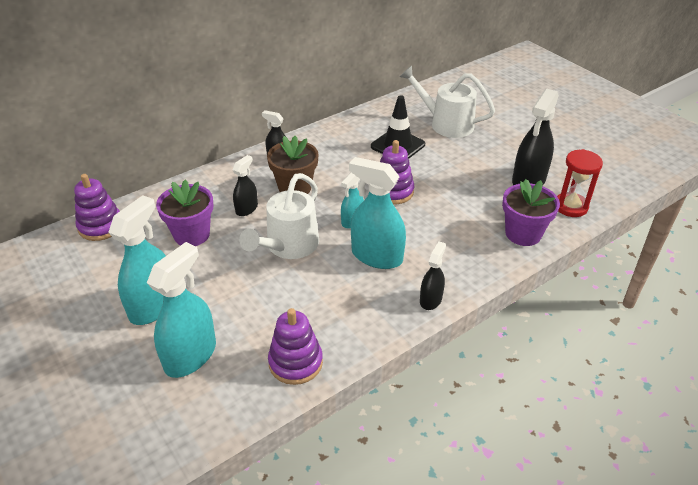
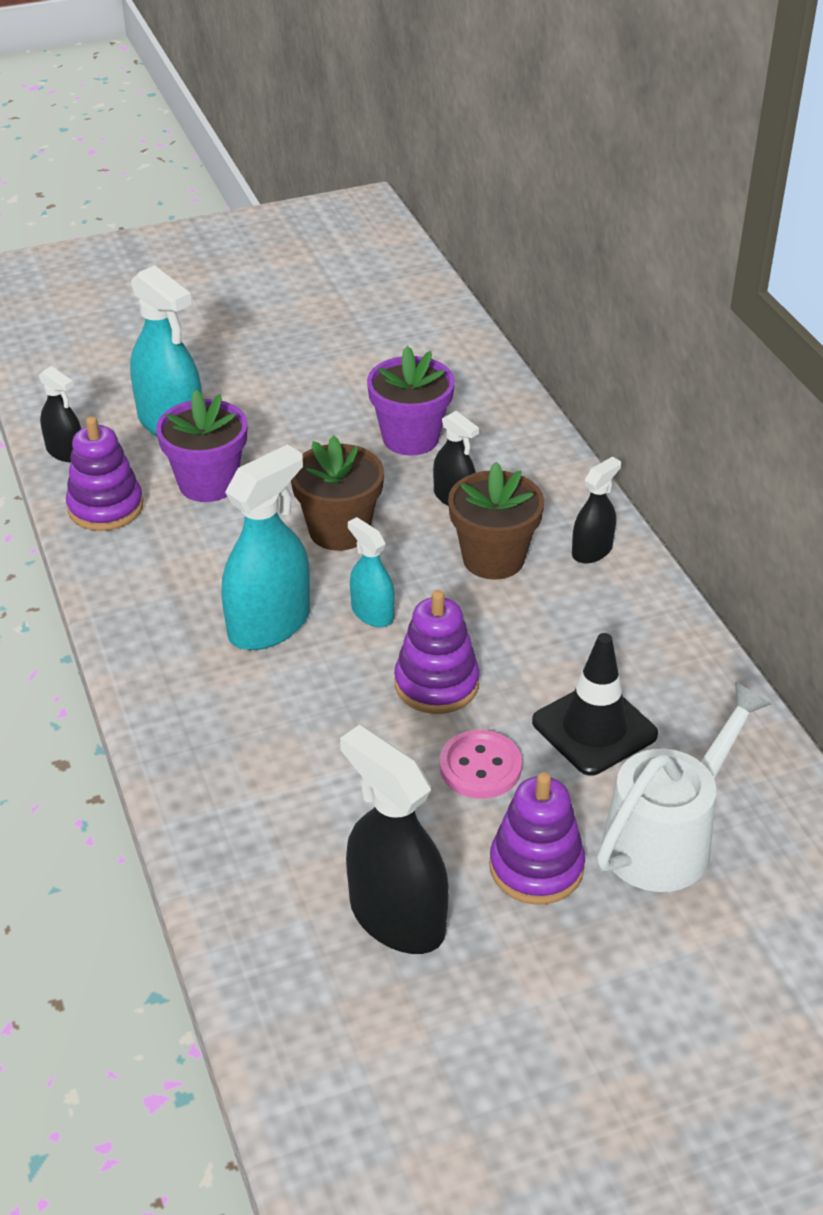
camera: 105 degrees right, 0 degrees up
(101, 226) = (465, 358): purple stacking toy -> purple stacking toy (536, 867)
(153, 306) = (276, 398): turquoise spray bottle -> none
(288, 246) = (339, 530): white watering can -> brown flower pot
(430, 299) = (141, 664): black spray bottle -> black spray bottle (65, 451)
(436, 171) = (480, 767): none -> pink button
(523, 234) = (234, 841): purple flower pot -> purple flower pot (208, 483)
(570, 206) = (280, 958): red hourglass -> none

